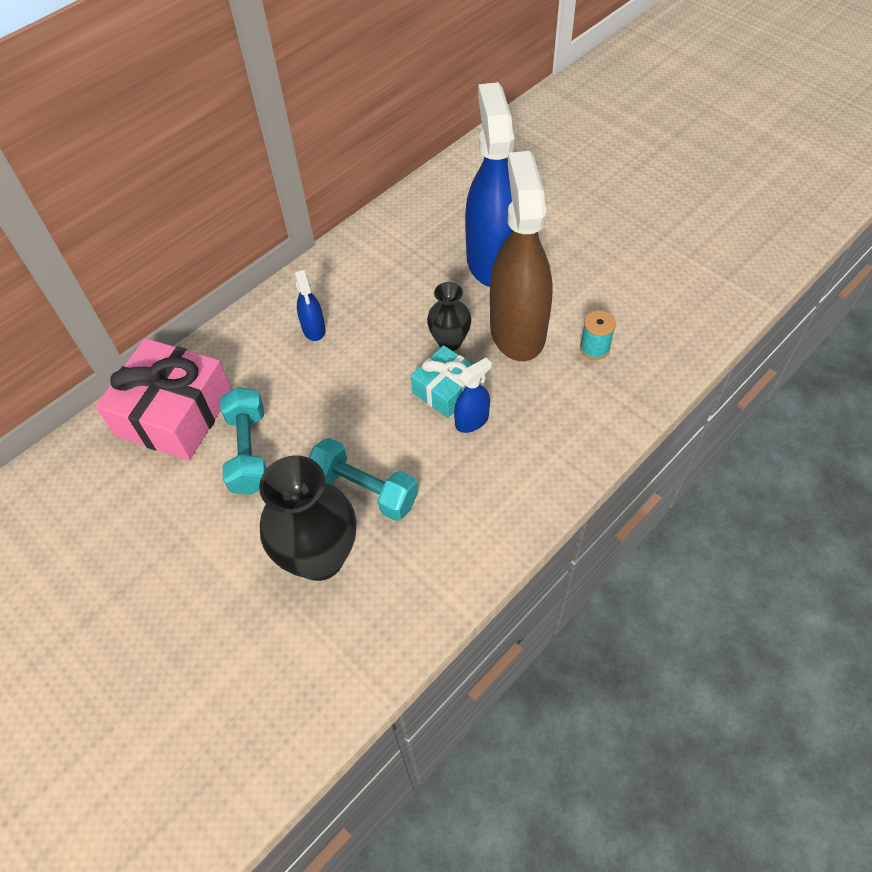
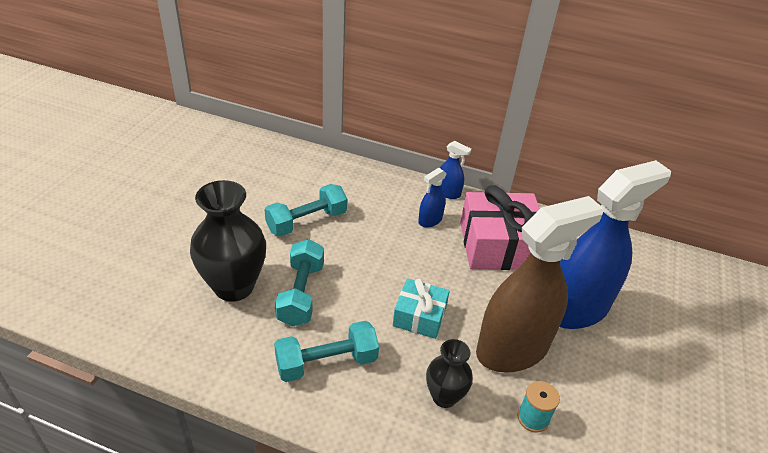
camera: 60 degrees right, 15 degrees down
(175, 413) = (320, 178): pink gift -> pink gift (498, 245)
(449, 342) = (469, 304): black vase -> black vase (444, 397)
(470, 492) = (326, 362): none -> turquoise dumbbell
(472, 420) = (398, 343): blue spray bottle -> blue spray bottle (448, 193)

